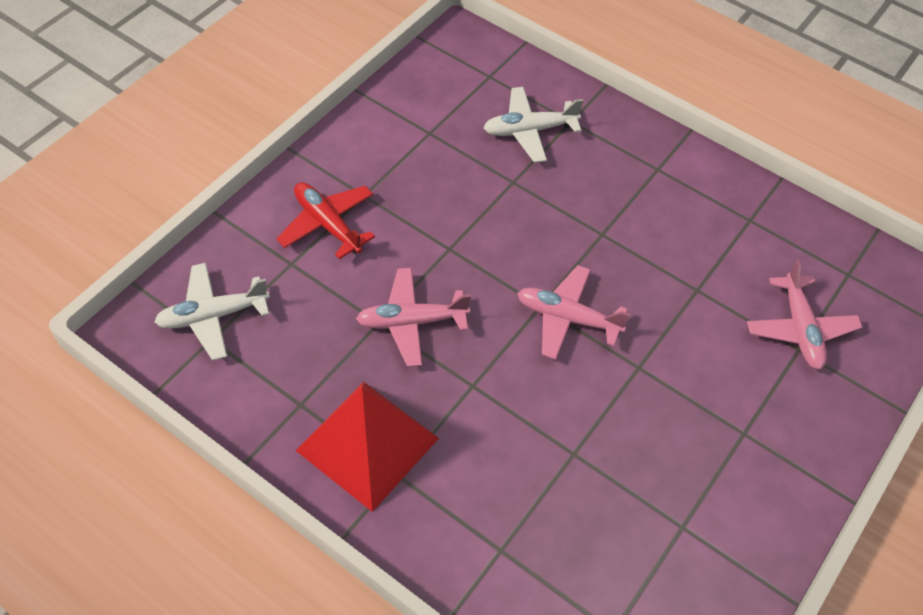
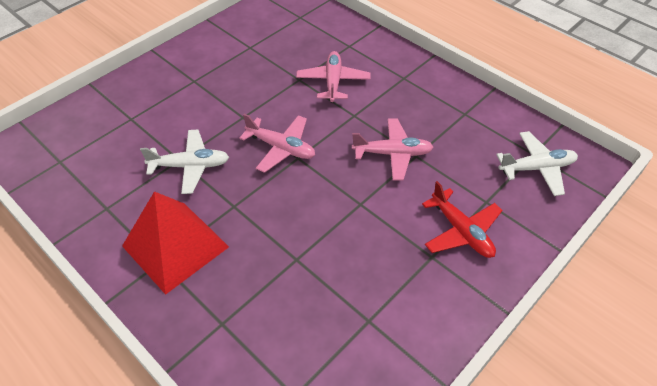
camera: 170 degrees left, 5 degrees down
(367, 444) = (421, 91): red pyramid -> red pyramid (175, 246)
(529, 130) = (268, 314): white plane -> white plane (190, 166)
(800, 329) = (122, 129): pink plane -> pink plane (333, 82)

